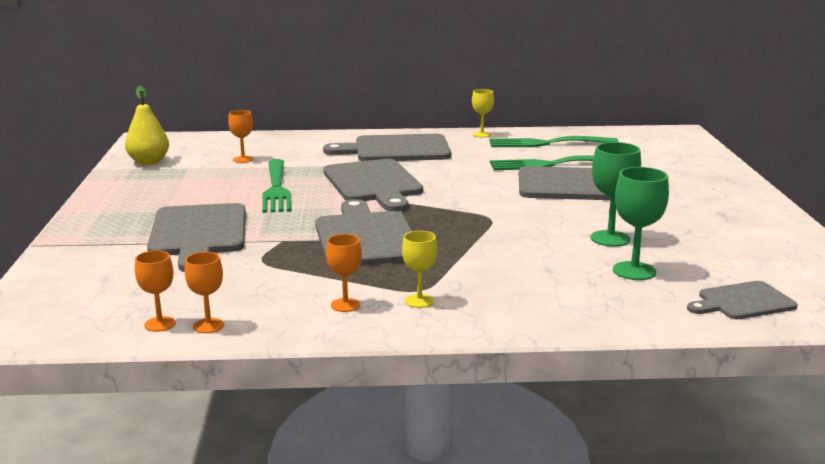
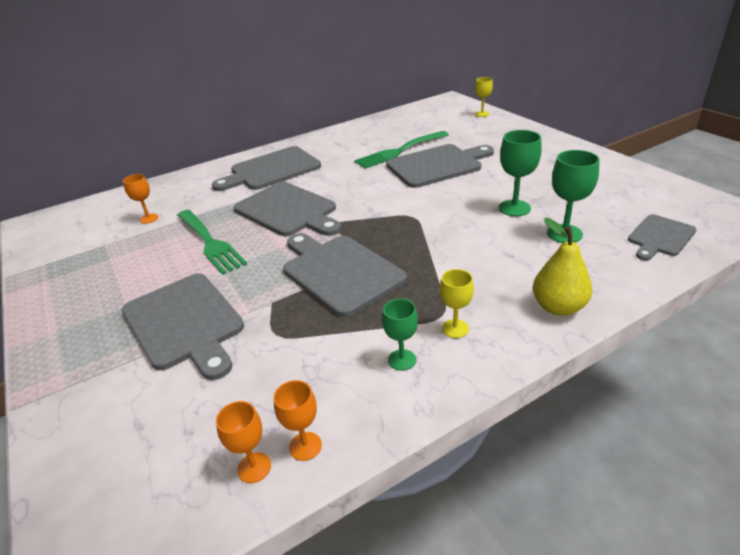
camera: 25 degrees left, 15 degrees up
(149, 162) = (57, 250): yellow pear -> yellow pear (558, 307)
(345, 305) = (402, 360): orange goblet -> green goblet
(481, 134) = (321, 137): yellow goblet -> yellow goblet (482, 114)
(547, 143) = (376, 133): green fork -> none

